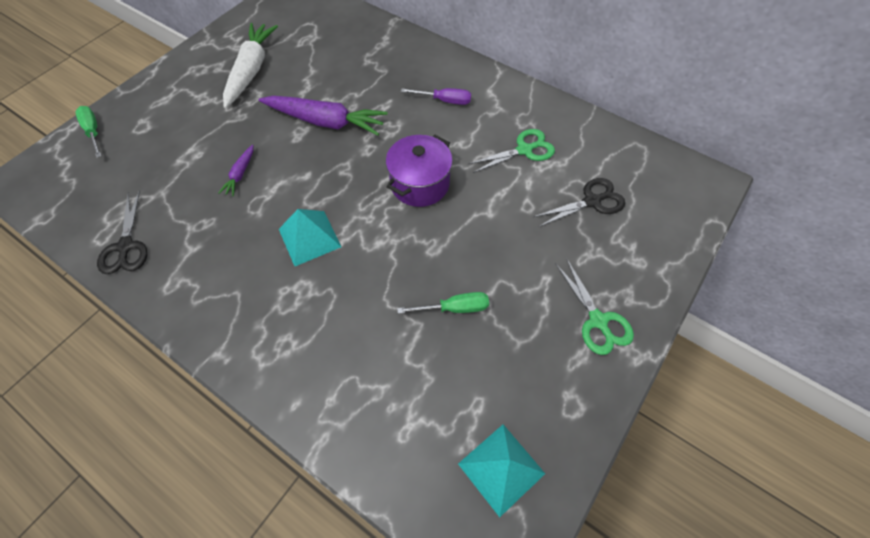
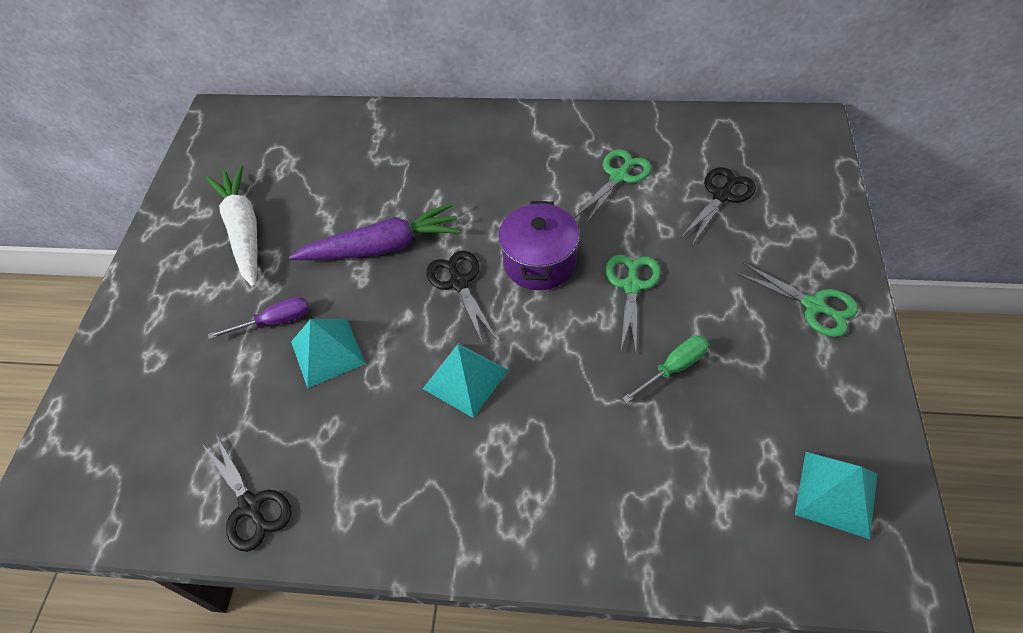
camera: 25 degrees left, 5 degrees down
(93, 131) = (91, 397): green screwdriver -> none
(240, 174) = (327, 352): purple carrot -> turquoise pyramid
(355, 171) = (459, 283): none -> black scissors
(444, 101) = (497, 164): purple screwdriver -> purple screwdriver (275, 322)
(471, 233) = (631, 286): none -> green scissors

